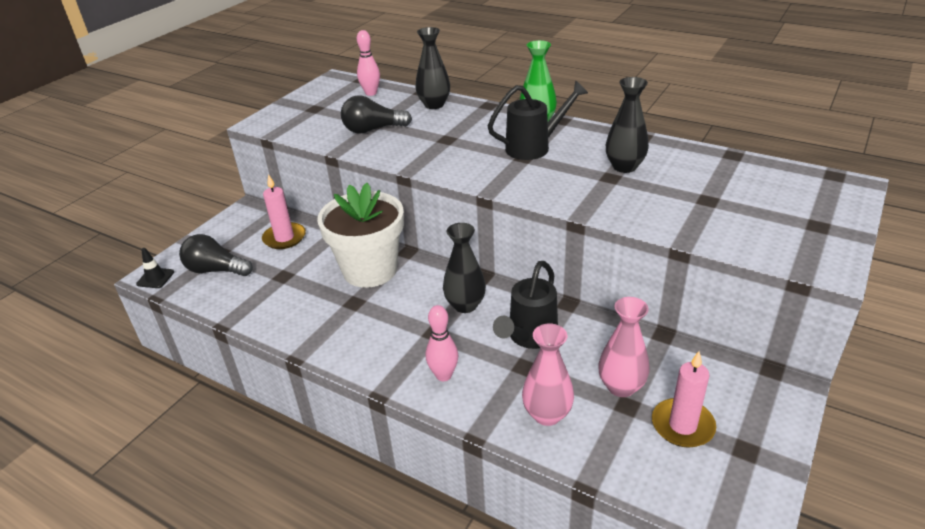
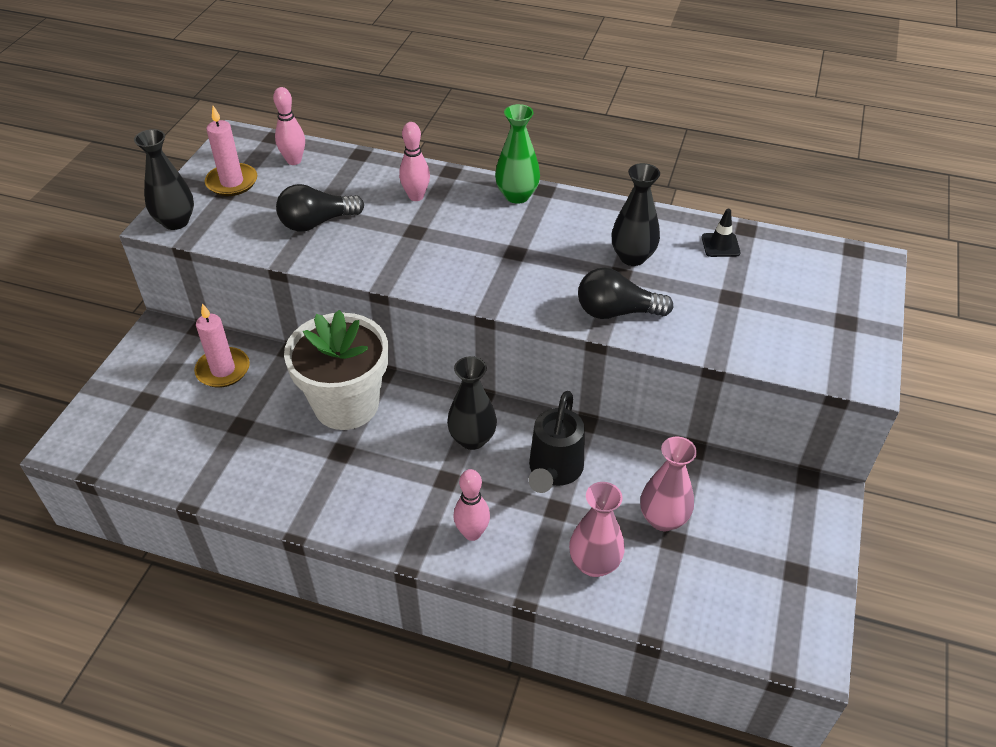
camera: 15 degrees left, 10 degrees up
(155, 278) = (74, 449): black traffic cone -> black traffic cone (720, 245)
(216, 270) = (150, 428): black light bulb -> black light bulb (617, 312)
(434, 105) = (382, 175): black vase -> black vase (176, 222)
(455, 118) = (416, 196): none -> pink bowling pin
(534, 147) = (522, 236): black watering can -> none
(682, 425) = (732, 555): pink candle -> pink candle (232, 182)

